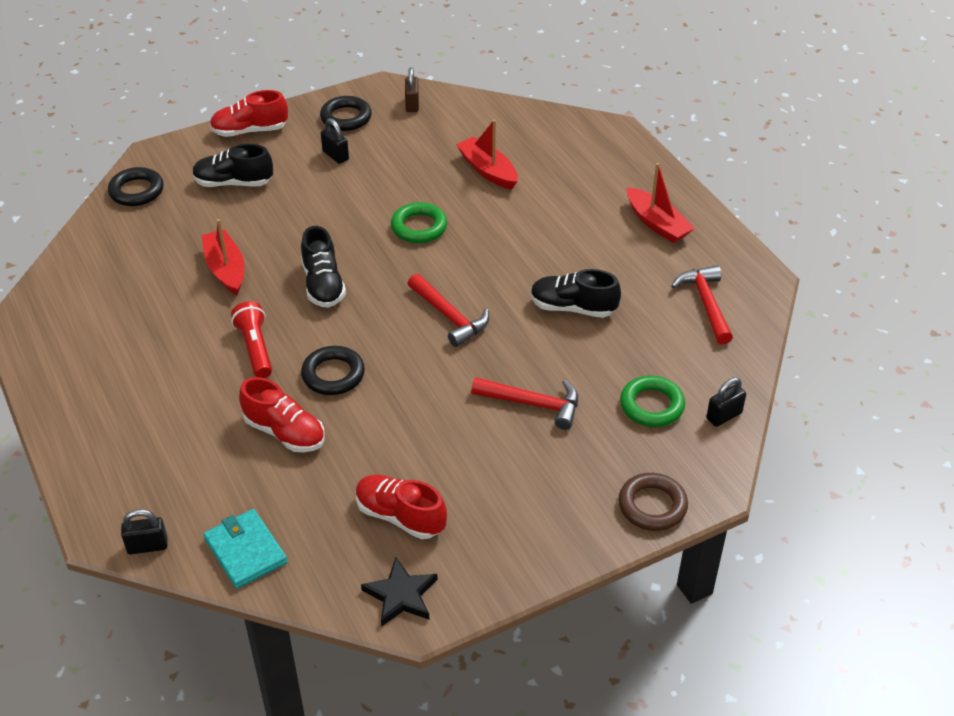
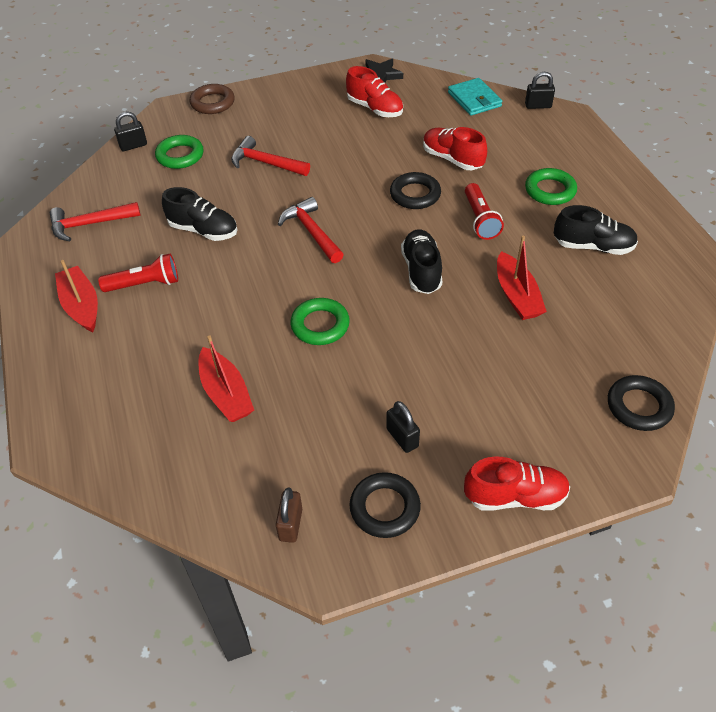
camera: 170 degrees left, 5 degrees up
(163, 395) = (550, 190): none -> green ring
(233, 183) = (524, 406): black shoe -> black shoe (593, 246)
(606, 247) = (145, 284): none -> red flashlight
(706, 304) = (90, 224): red hammer -> red hammer turned 75 degrees clockwise

